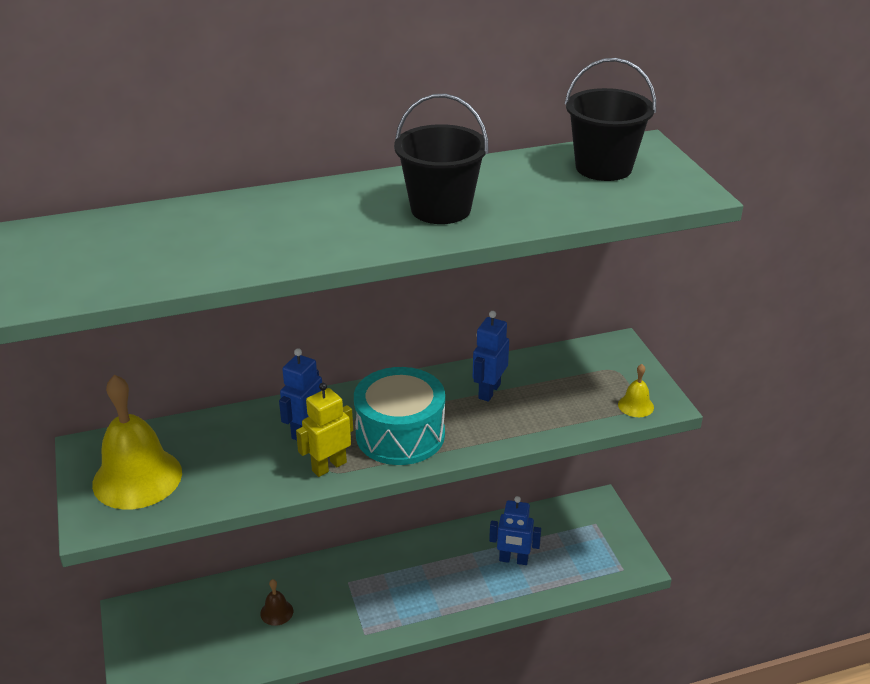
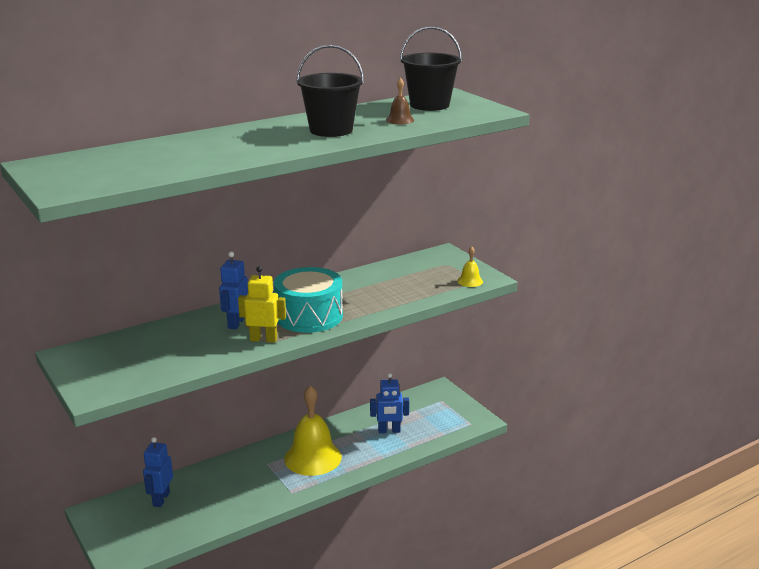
camera: 15 degrees left, 10 degrees down
(137, 478) = (116, 365): yellow bell -> yellow bell (313, 457)
(276, 612) = (216, 491): brown bell -> brown bell (400, 120)
(329, 466) = (263, 339): yellow robot -> yellow robot turned 60 degrees clockwise
(489, 391) = (363, 286): blue robot -> blue robot (161, 499)

